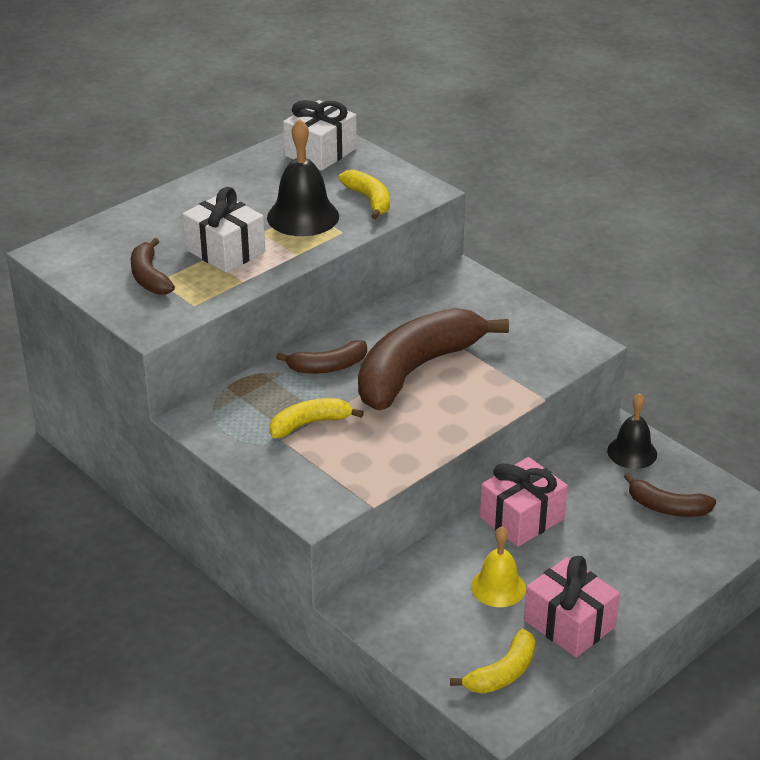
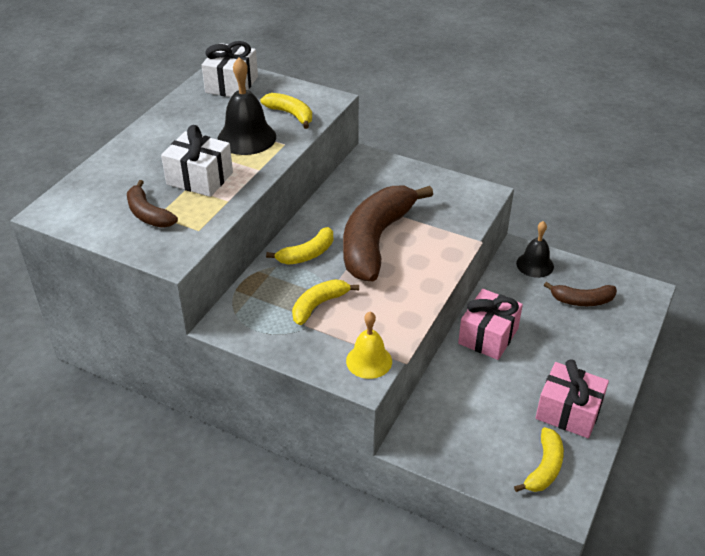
camera: 20 degrees left, 5 degrees up
(328, 367) = (307, 254): brown banana -> yellow banana
(498, 587) = (502, 397): yellow bell -> yellow bell (369, 361)

